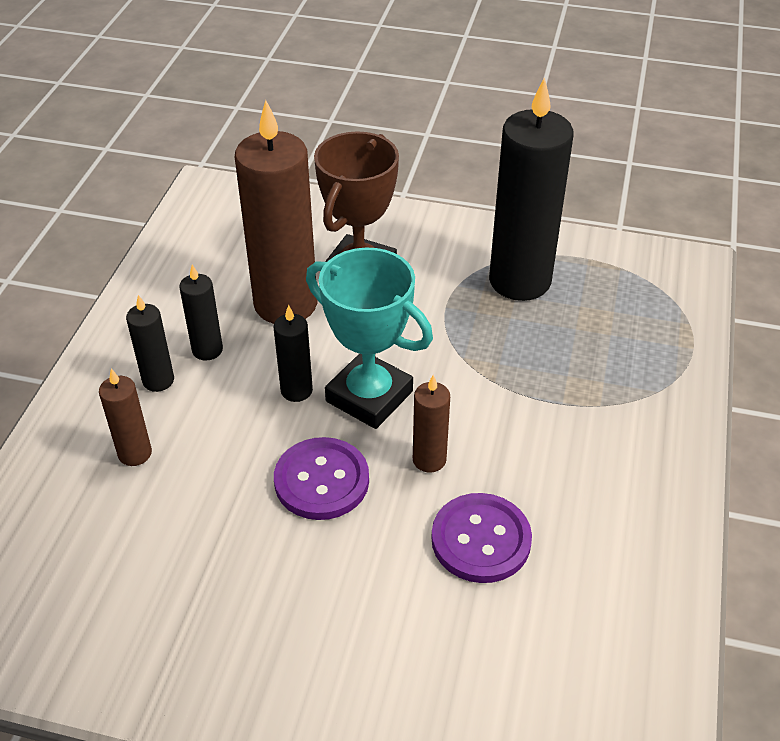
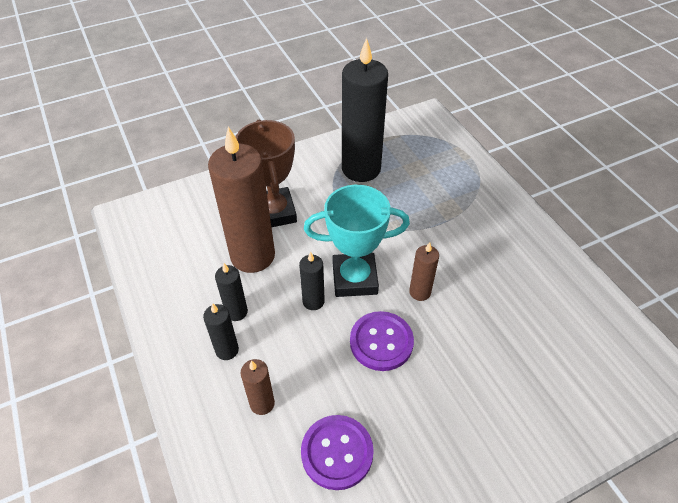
camera: 40 degrees left, 5 degrees up
(481, 540) = (486, 316): purple button -> purple button (337, 452)

